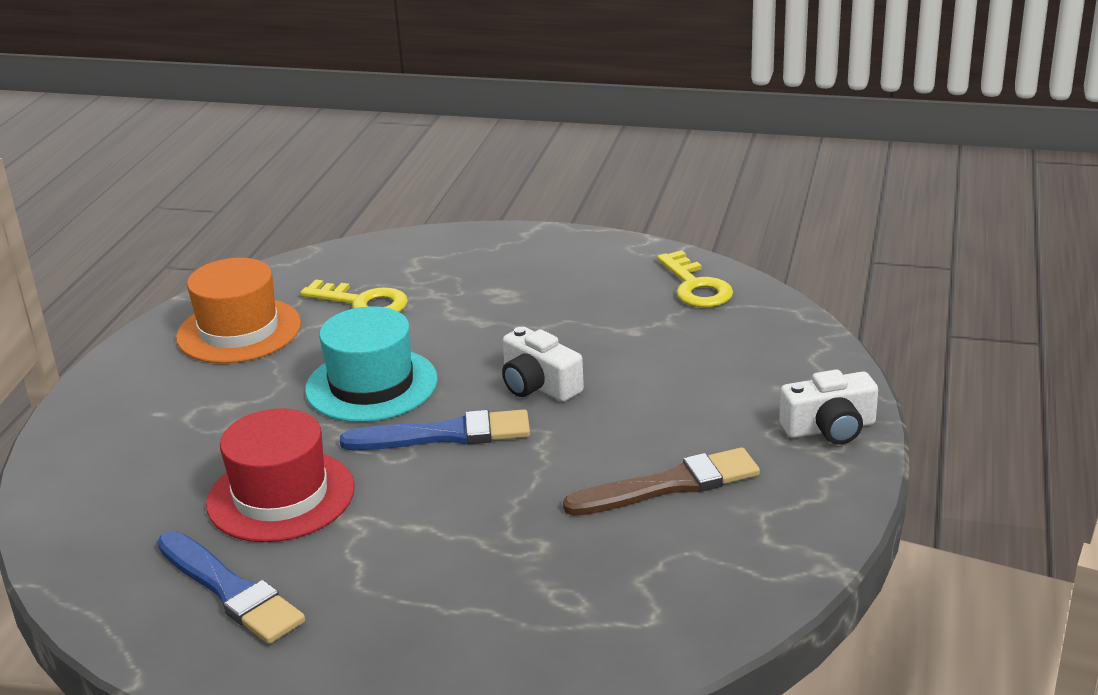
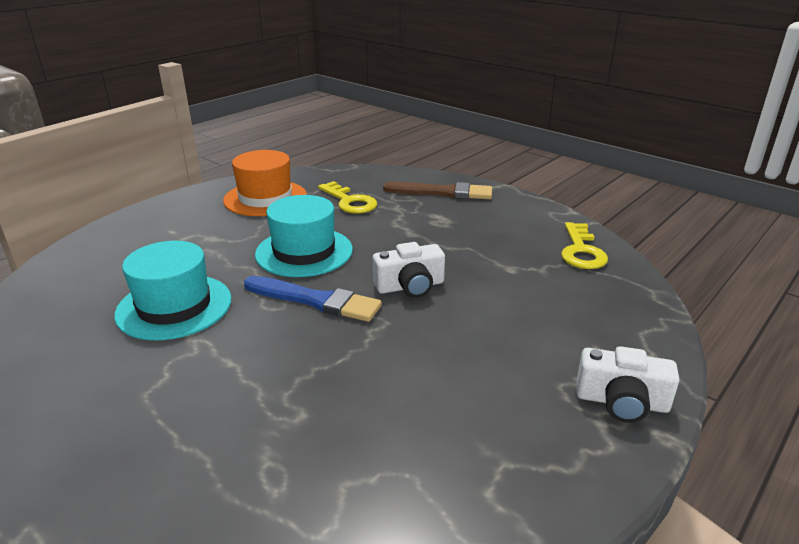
camera: 25 degrees right, 0 degrees up
(231, 591) = (70, 363): blue brush -> none
(281, 496) = (174, 306): red hat -> turquoise hat
(538, 385) = (410, 286): white camera -> white camera turned 90 degrees counterclockwise
(669, 485) = (442, 402): brown brush -> brown brush (443, 192)

